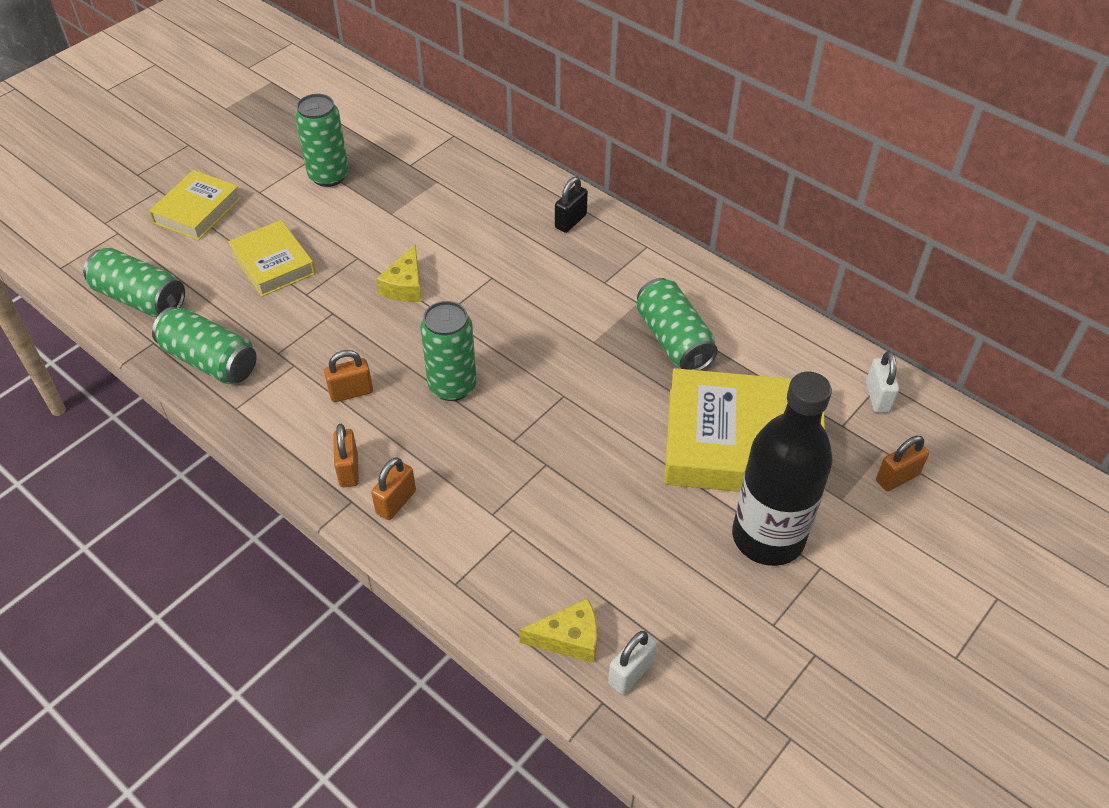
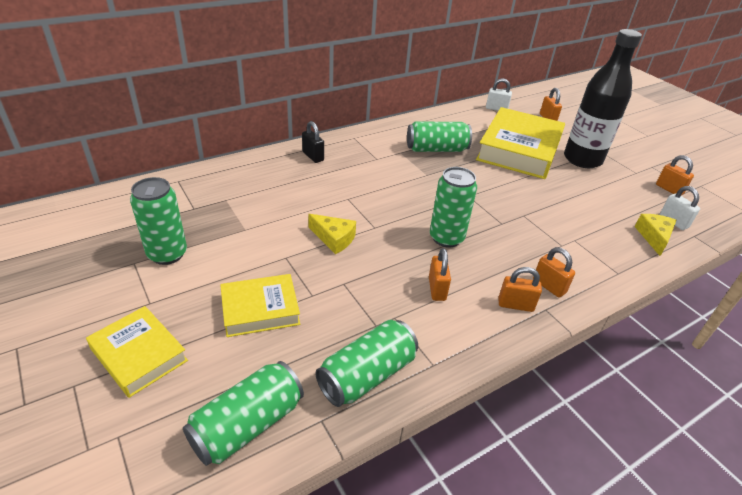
camera: 75 degrees left, 10 degrees down
(741, 677) = (669, 189): none -> orange padlock

